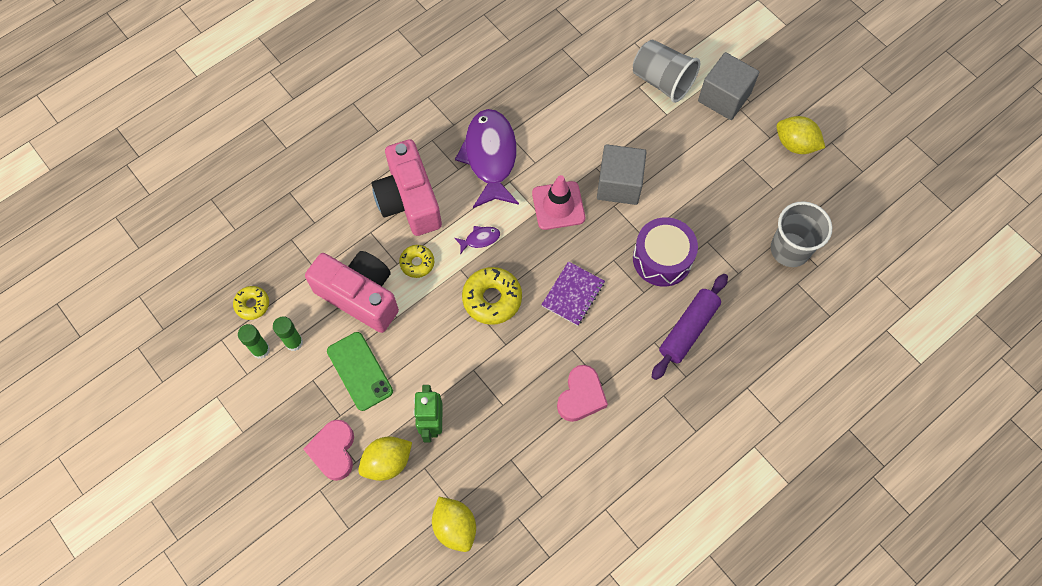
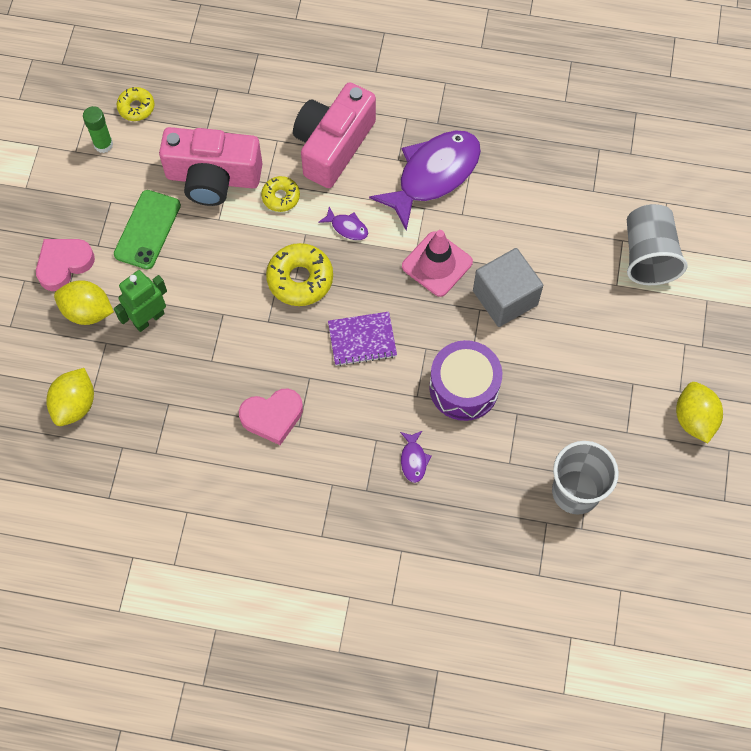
camera: 50 degrees right, 0 degrees up
(294, 342) = (130, 163): green glue stick -> none
(360, 296) = (213, 178): pink camera -> pink camera turned 105 degrees clockwise
(688, 329) = (413, 460): purple rolling pin -> purple fish
(724, 97) = (683, 320): grey cube -> none

